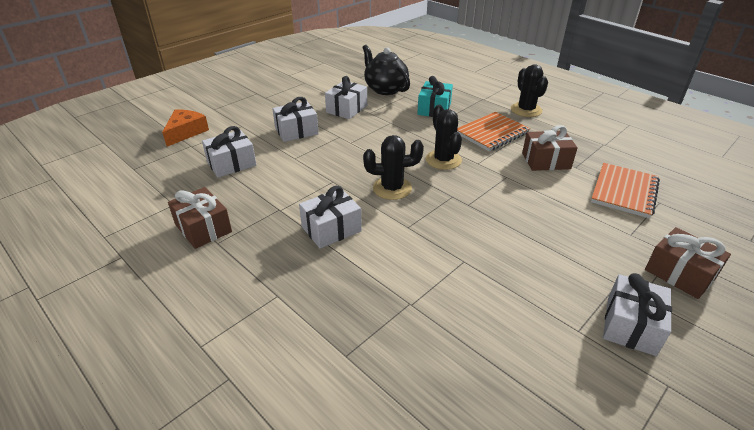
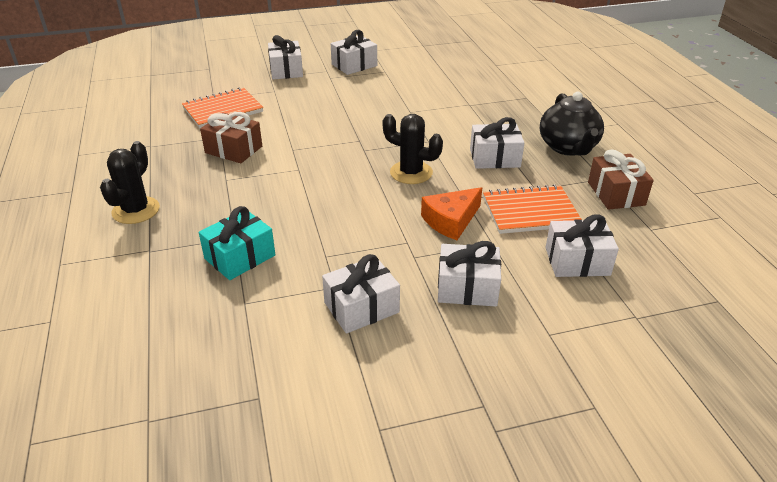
camera: 150 degrees left, 0 degrees up
(186, 132) = (647, 353): orange cheese -> orange cheese (451, 220)
(385, 89) = (254, 334): black teapot -> black teapot (568, 147)
(443, 160) = (327, 183): black cactus -> none
(492, 133) = (230, 194): orange notebook -> orange notebook (530, 212)
(680, 273) = (286, 70): brown gift -> white gift

